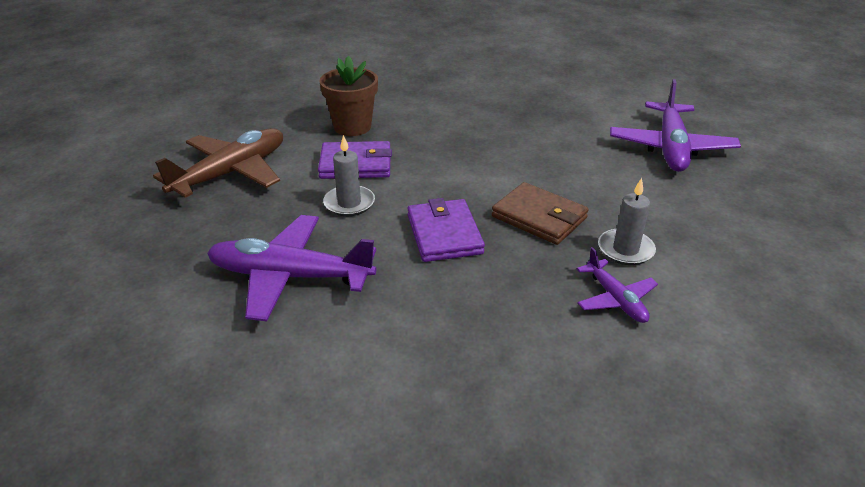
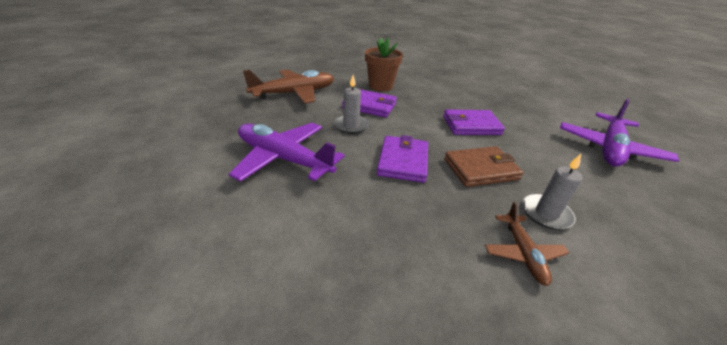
camera: 20 degrees right, 0 degrees up
(504, 159) = (471, 125): none -> purple wallet
(539, 217) = (480, 169): brown wallet -> brown wallet turned 75 degrees counterclockwise
(615, 299) = (523, 253): purple plane -> brown plane

